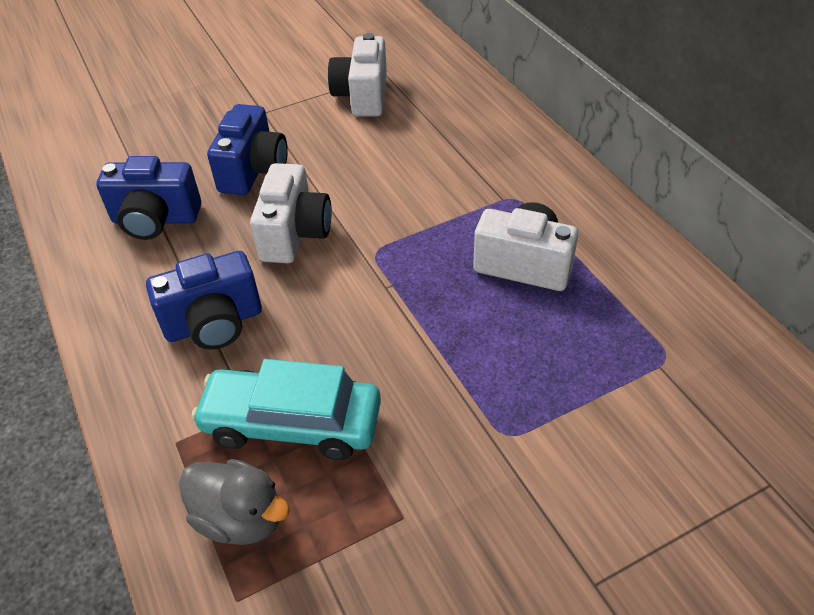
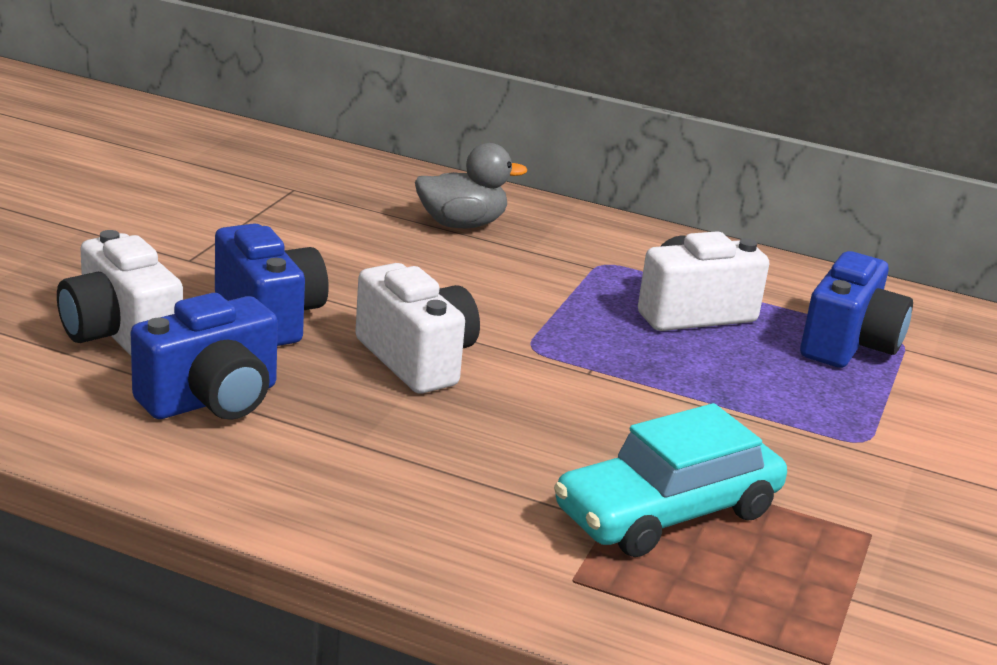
camera: 45 degrees left, 20 degrees down
(214, 323) = (450, 466): blue camera -> blue camera (848, 344)
(240, 518) = (736, 604): grey duck -> grey duck (462, 224)
(362, 96) = (298, 216): white camera -> white camera (120, 334)

